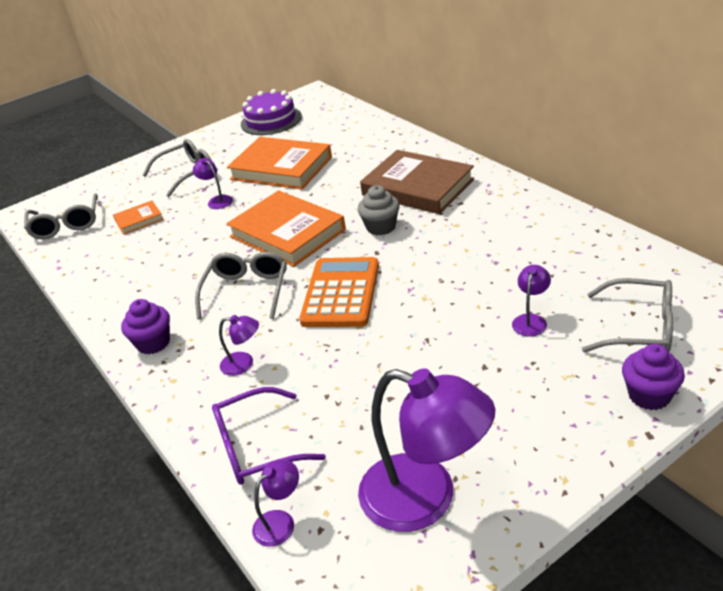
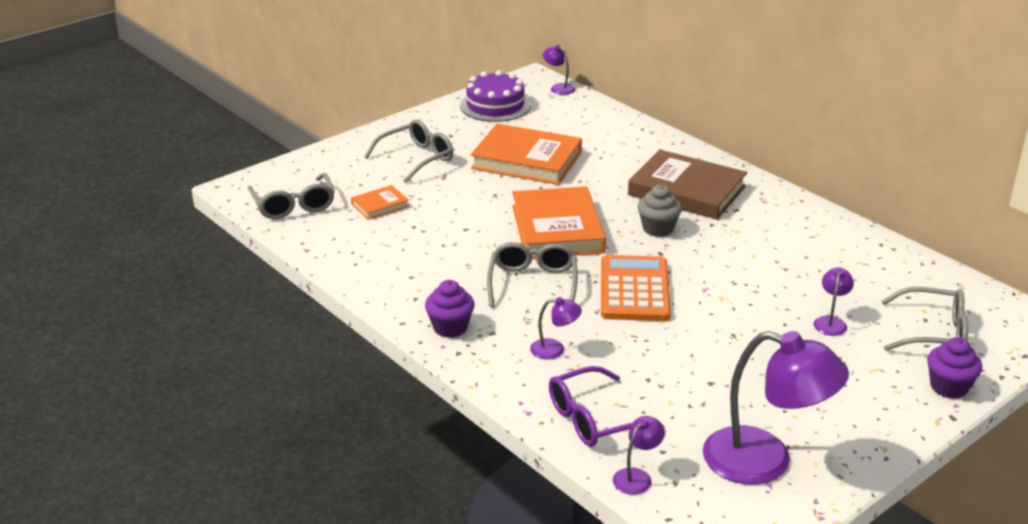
camera: 10 degrees left, 5 degrees down
(217, 200) = (464, 190): purple lamp -> purple lamp (558, 88)
(287, 233) = (557, 229): orange book -> orange book turned 45 degrees clockwise

